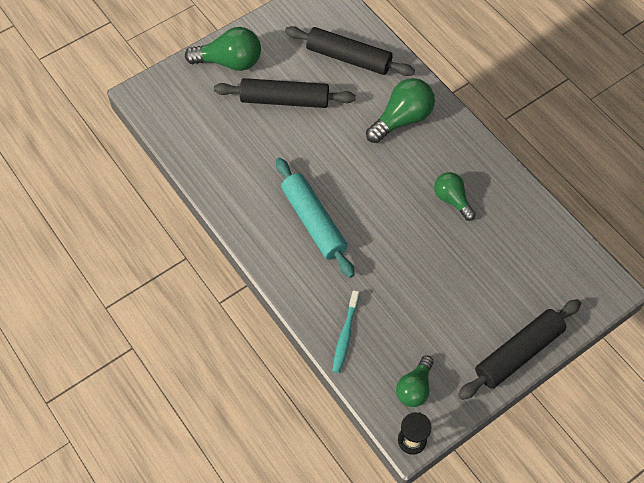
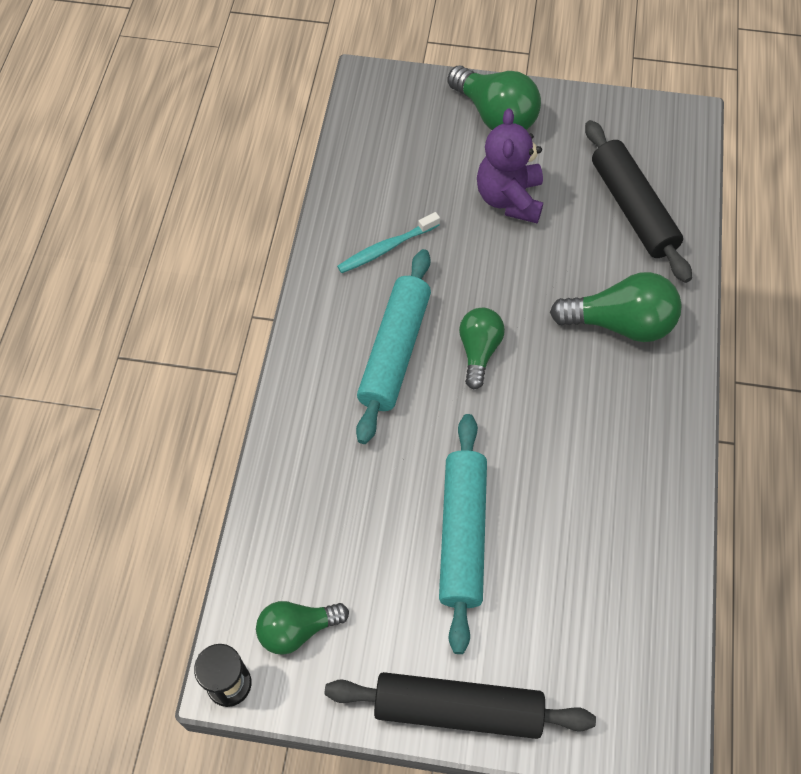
camera: 45 degrees right, 0 degrees up
(285, 100) = (509, 199): black rolling pin -> purple teddy bear
(345, 335) = (291, 501): turquoise toothbrush -> turquoise toothbrush (386, 248)
(438, 278) = (462, 535): none -> turquoise rolling pin
(452, 200) = (578, 462): green light bulb -> green light bulb (478, 351)

